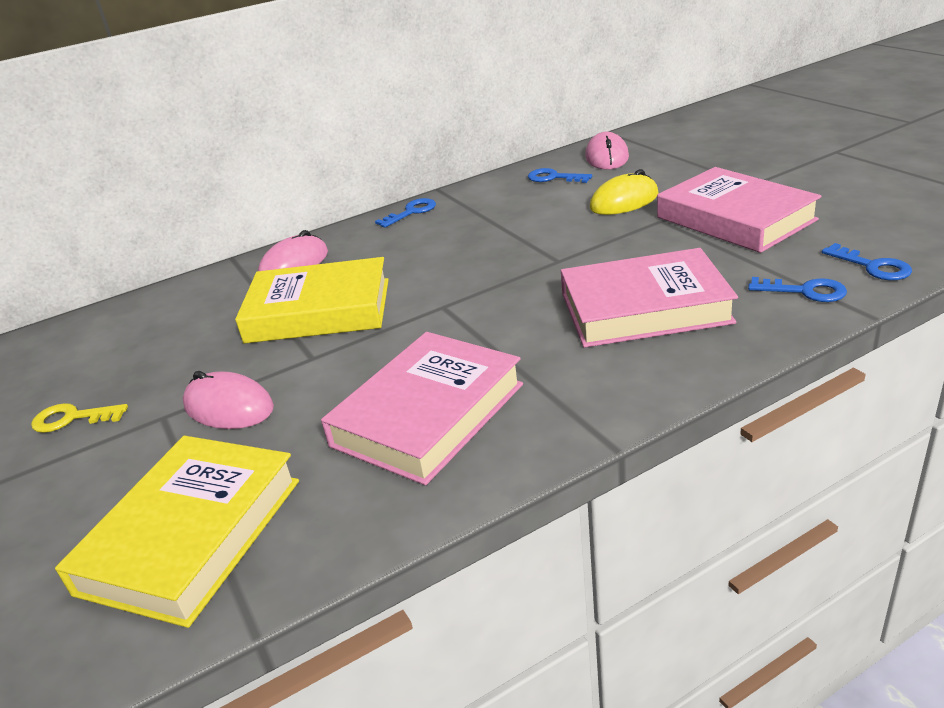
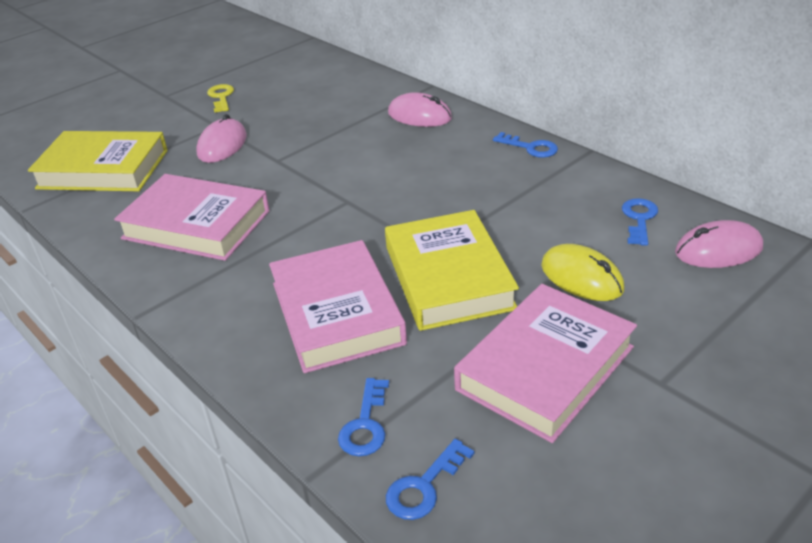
camera: 75 degrees right, 5 degrees up
(319, 310) = (344, 146): yellow book -> yellow book (449, 277)

